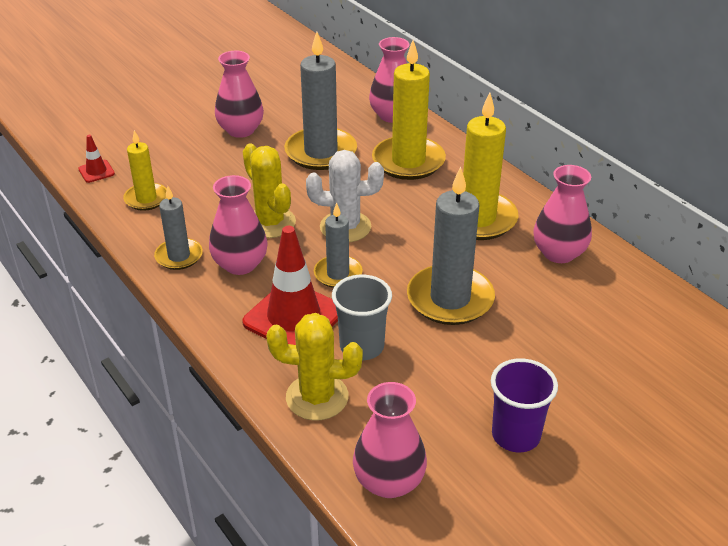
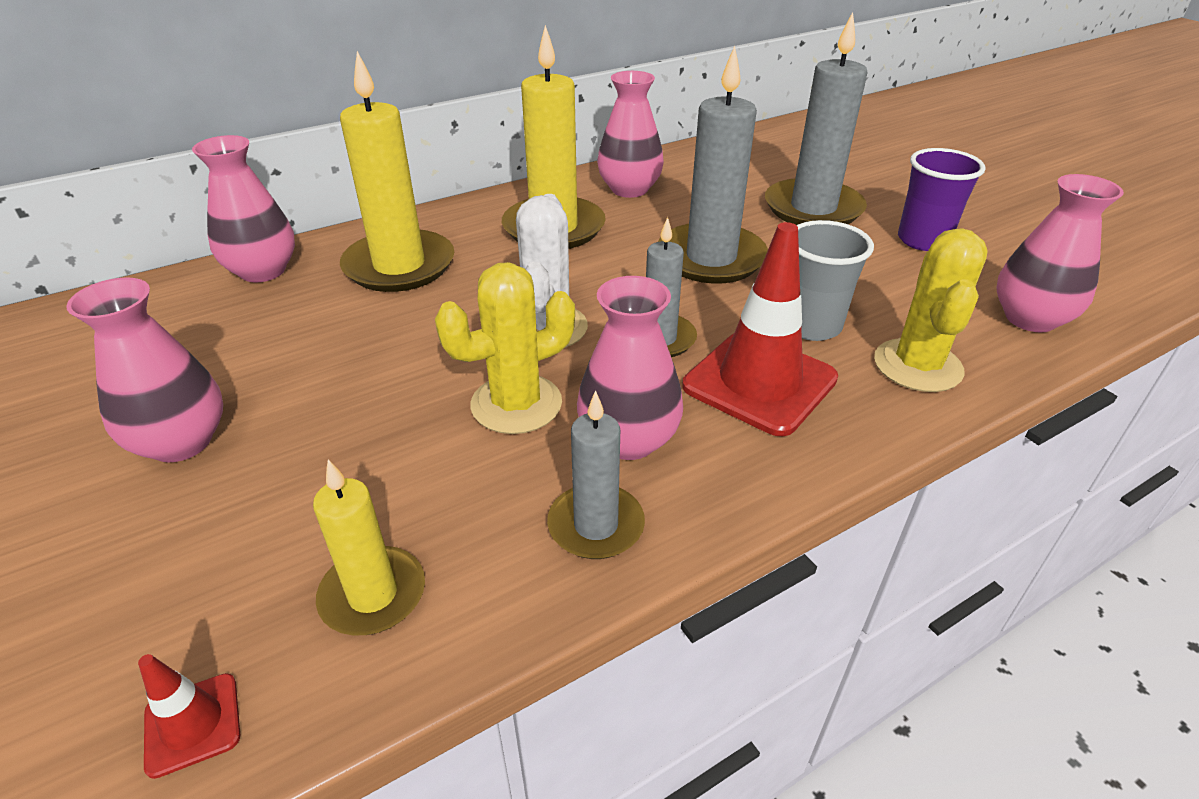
camera: 85 degrees left, 0 degrees up
(321, 152) = (326, 343): grey candle -> grey candle (813, 208)

